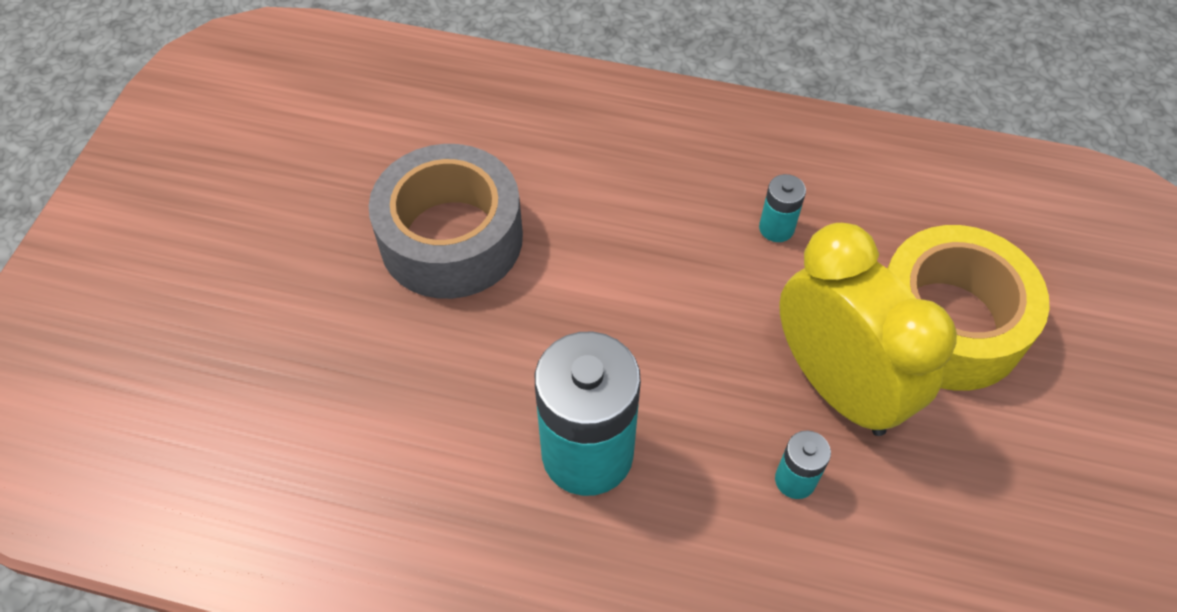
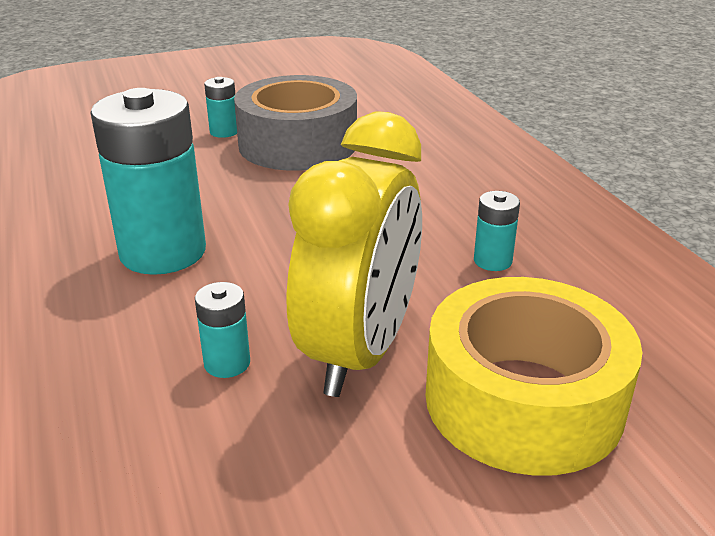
camera: 55 degrees right, 25 degrees down
(361, 285) = (224, 132): none -> turquoise battery

